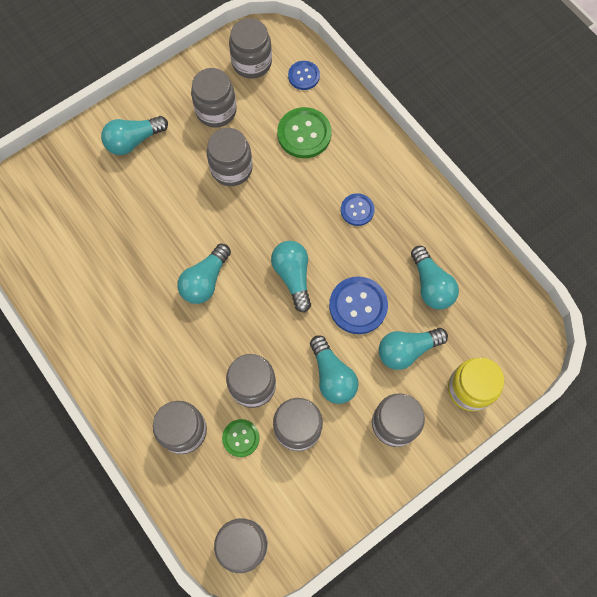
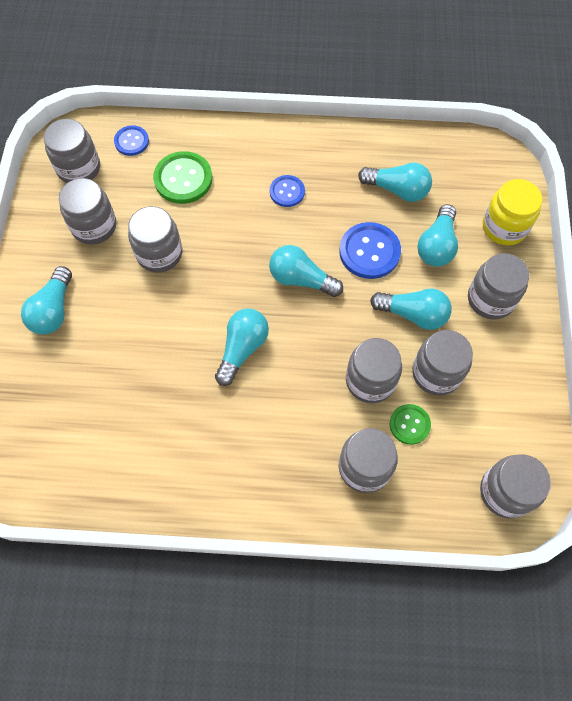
camera: 50 degrees left, 5 degrees down
(205, 280) = (242, 349): turquoise light bulb -> turquoise light bulb turned 135 degrees counterclockwise

